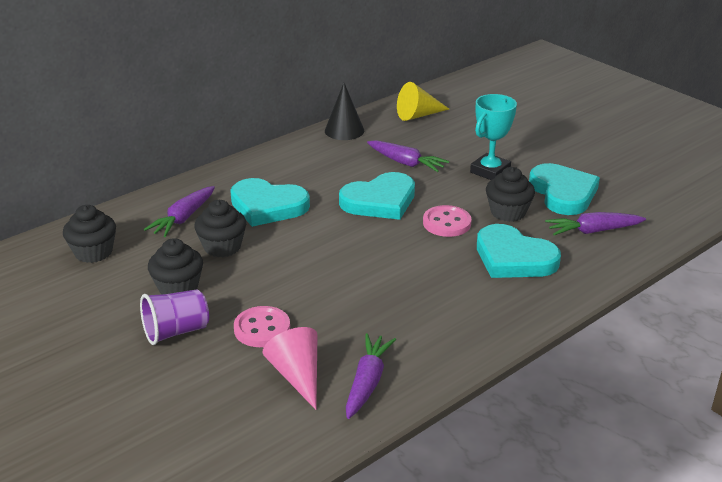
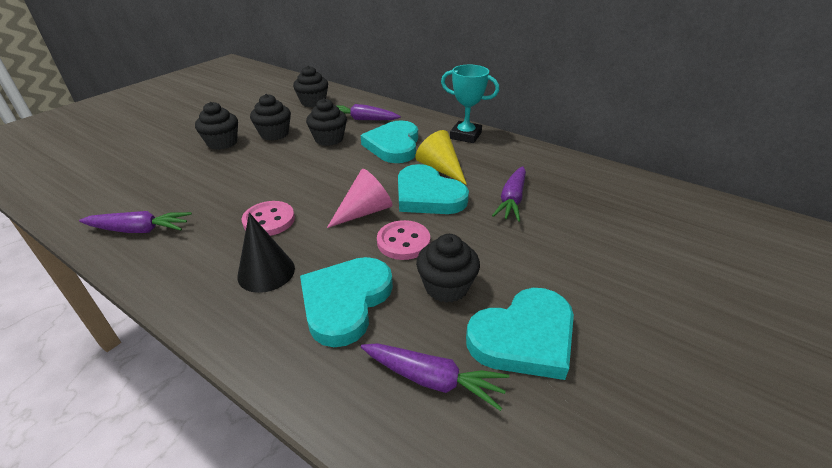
camera: 75 degrees right, 5 degrees up
(176, 332) = (222, 143): purple cup -> black cupcake
(262, 329) = (222, 172): pink button -> pink button (269, 220)
(297, 375) = (159, 196): pink cone -> pink cone (365, 211)
(344, 130) = (548, 158): black cone -> black cone (266, 272)
(418, 115) = (623, 193): yellow cone -> yellow cone (440, 168)
(490, 171) = (536, 261): turquoise trophy -> turquoise trophy (465, 136)
(592, 231) = (433, 380): purple carrot -> purple carrot turned 135 degrees clockwise

